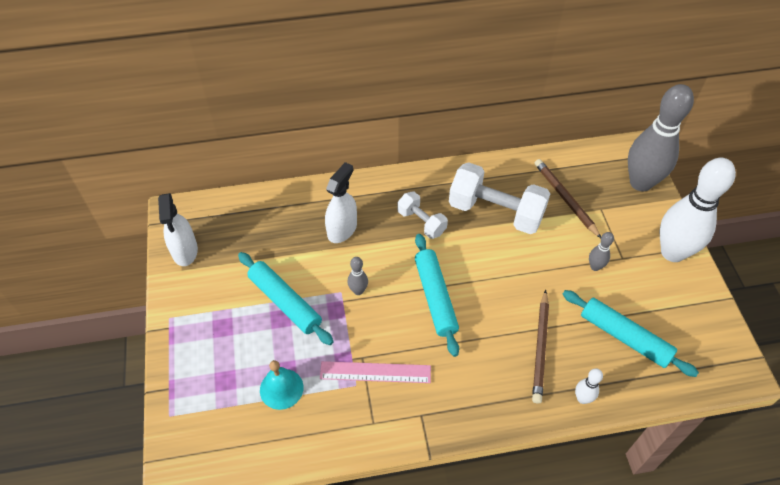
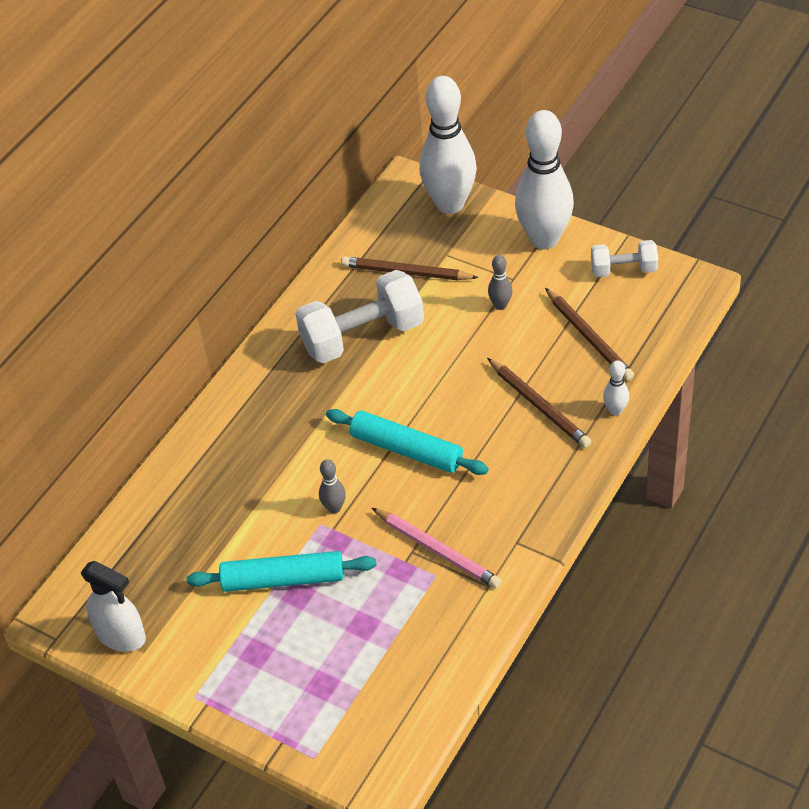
camera: 45 degrees left, 5 degrees down
(281, 388) = (379, 640): turquoise bell -> none
(342, 229) = (246, 476): white spray bottle -> none
(375, 372) = (437, 550): pink ruler -> pink pencil
(421, 222) = (310, 404): white dumbbell -> white dumbbell (623, 270)
(624, 337) = (589, 337): turquoise rolling pin -> brown pencil
(640, 183) = (450, 204): grey bowling pin -> white bowling pin

